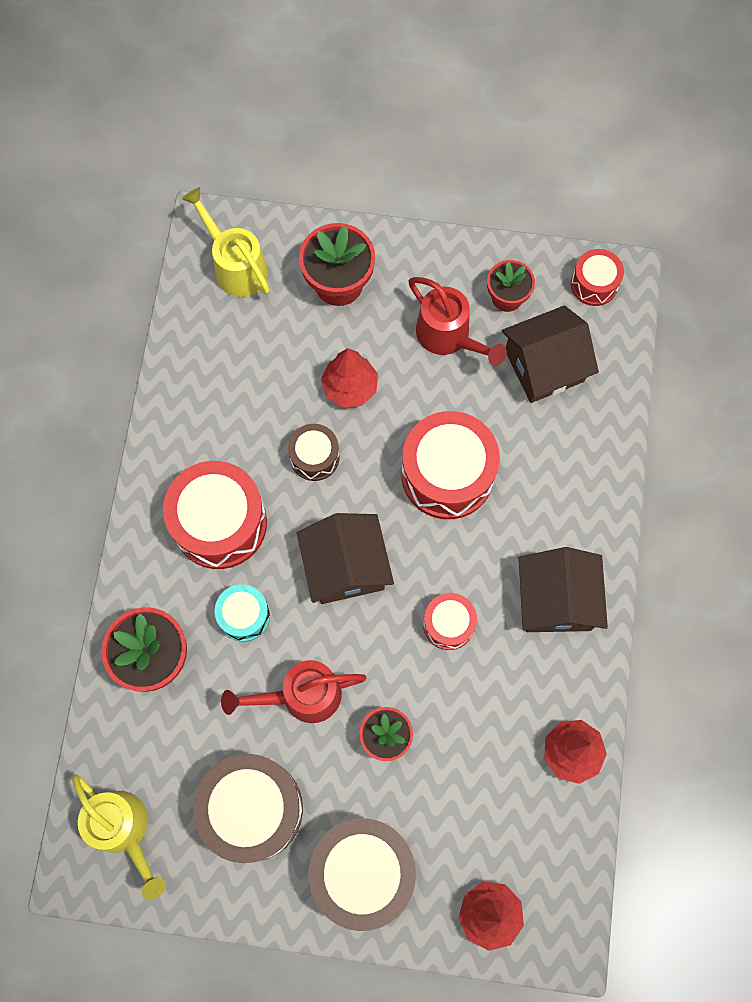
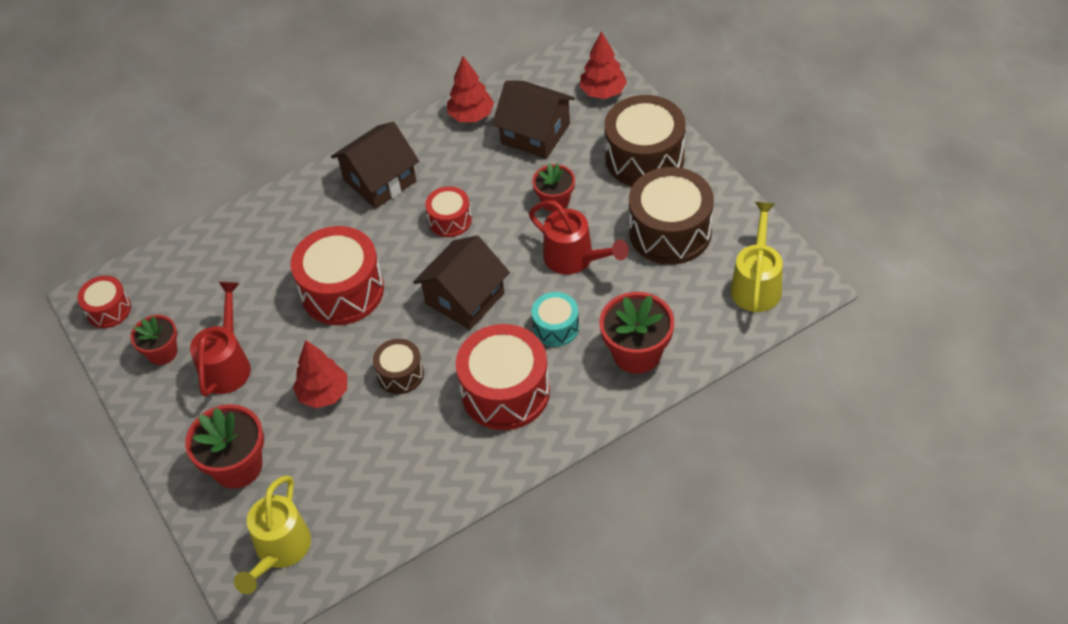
camera: 125 degrees left, 20 degrees down
(544, 366) = (205, 294): brown house -> brown house (535, 133)

